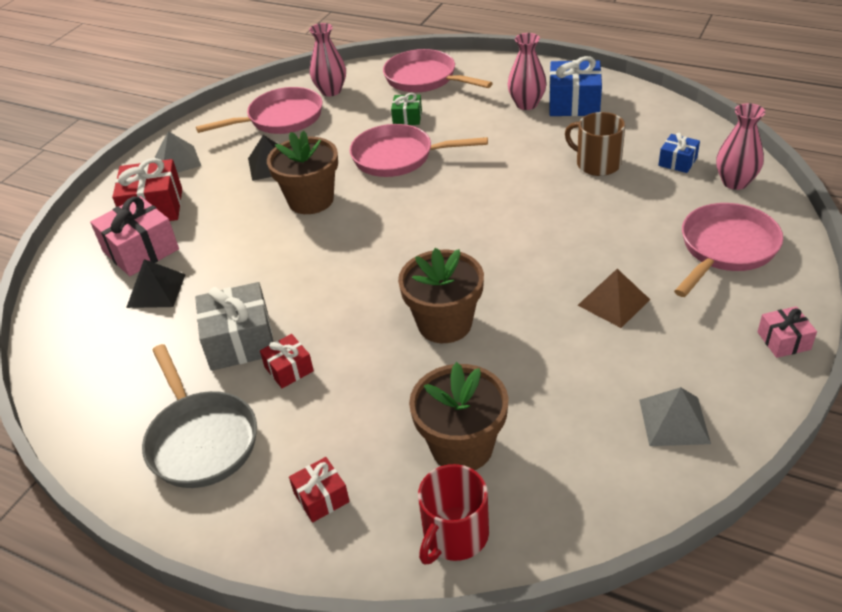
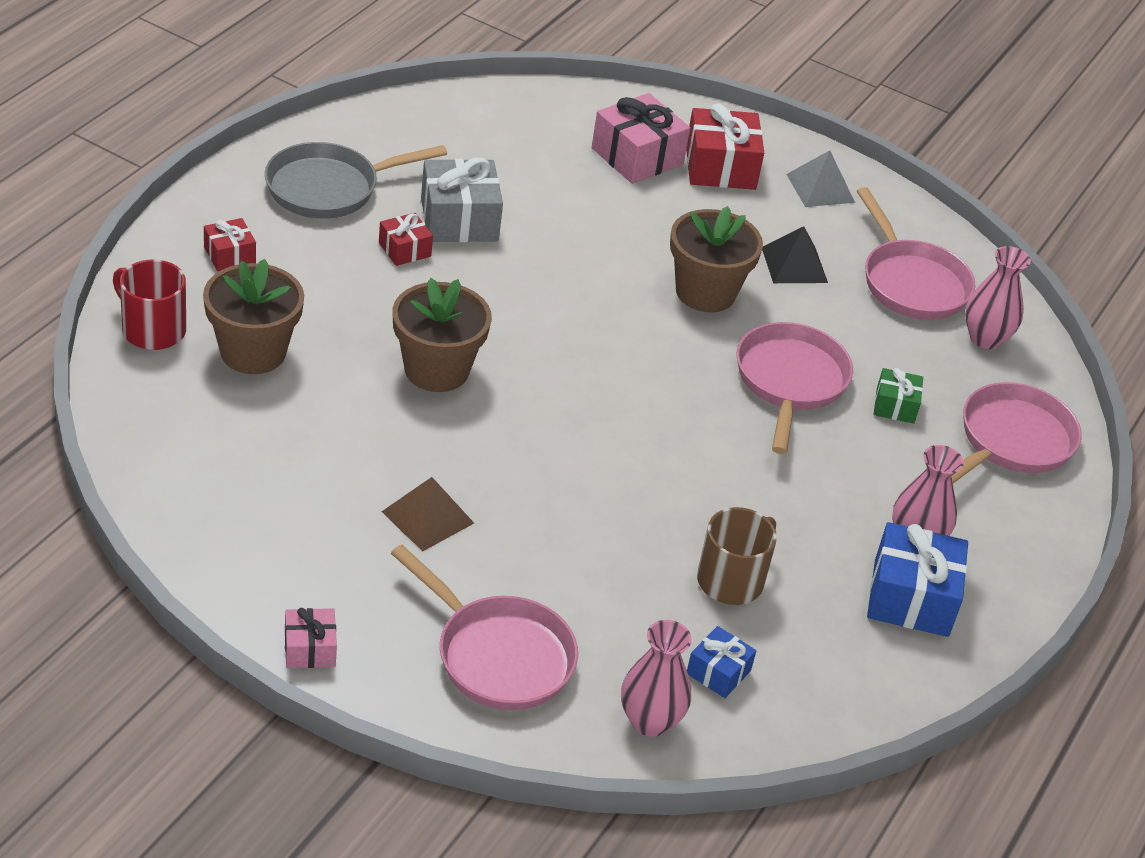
camera: 85 degrees right, 0 degrees up
(156, 290) = (561, 166): black pyramid -> none
(674, 421) = (224, 513): grey pyramid -> none

